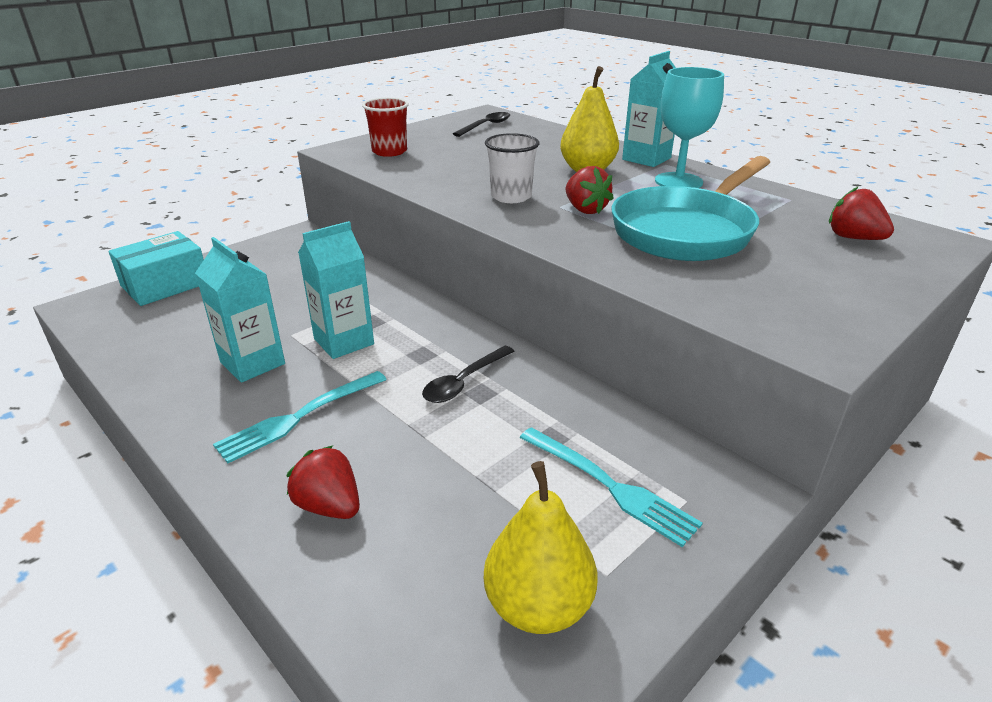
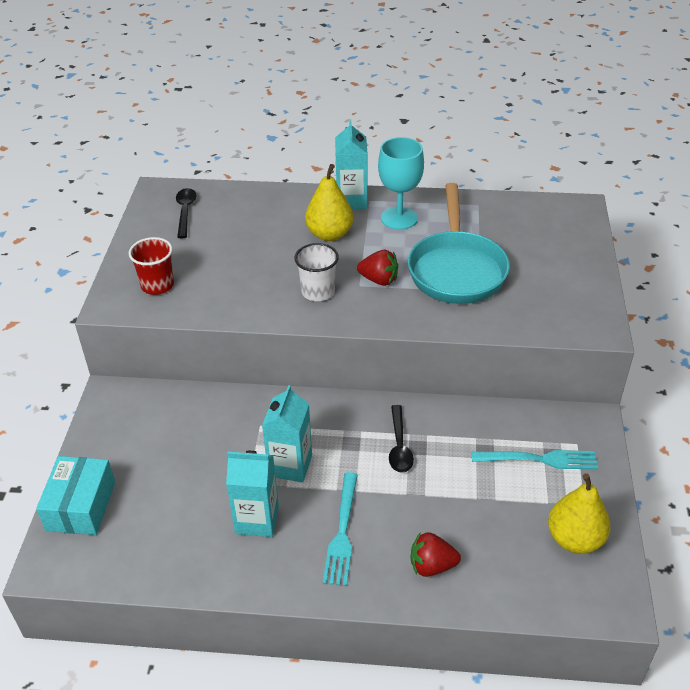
camera: 40 degrees left, 10 degrees up
(853, 238) = (540, 228): red strawberry -> none

